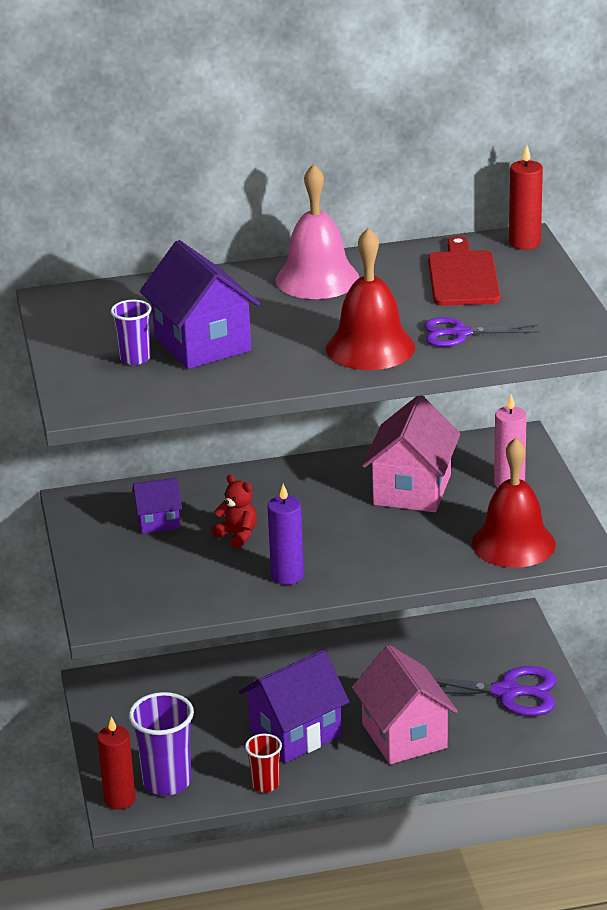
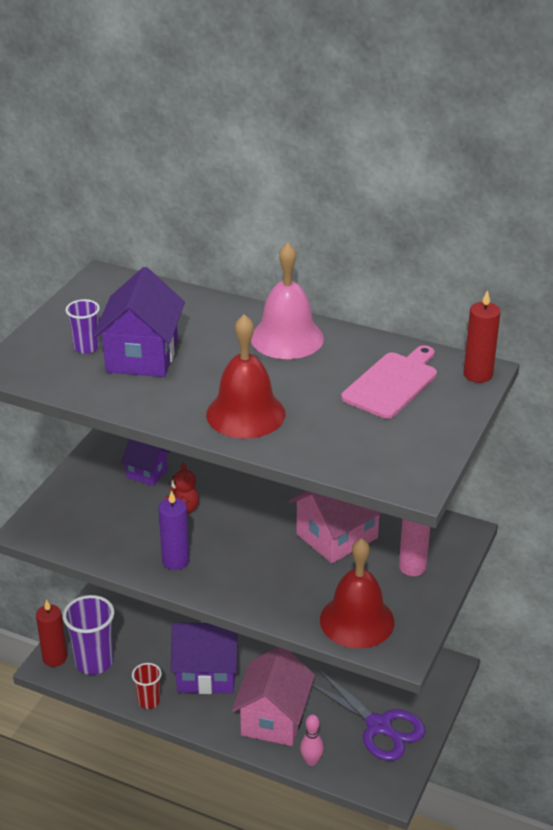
camera: 35 degrees right, 5 degrees up
(460, 333) = (324, 433): purple scissors -> none
(463, 276) = (392, 383): red cutting board -> pink cutting board
(478, 750) = (311, 761): none -> pink bowling pin

